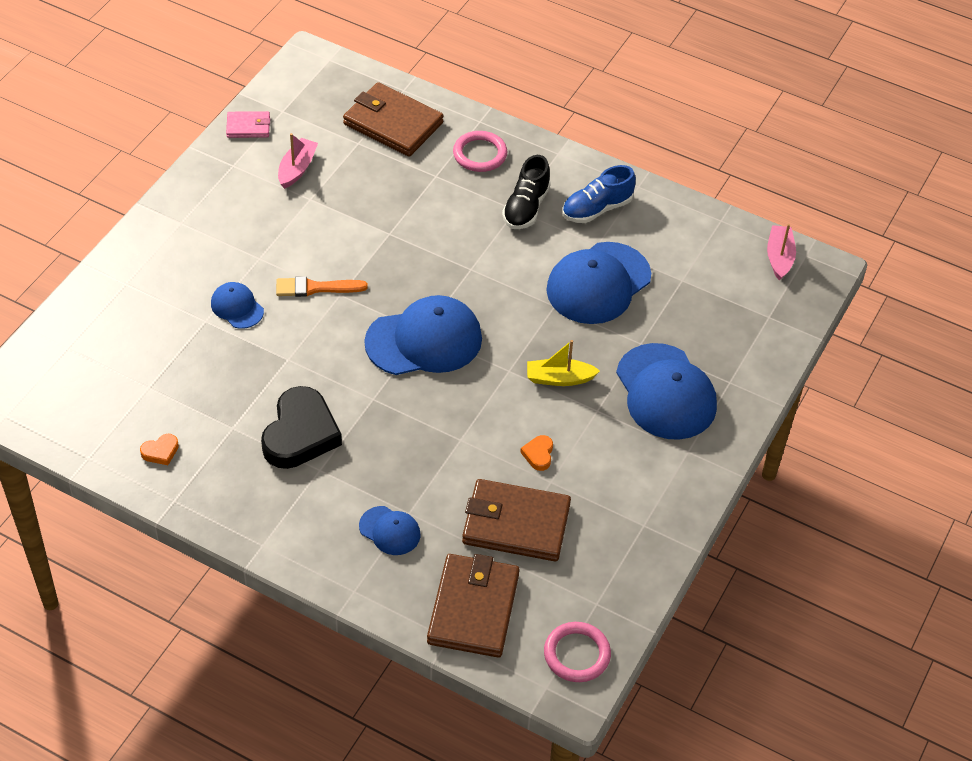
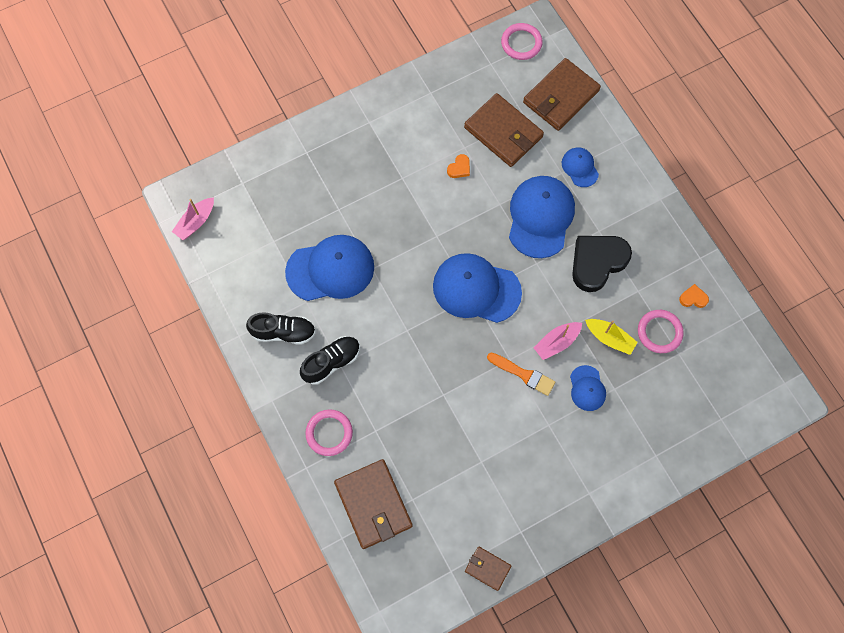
camera: 145 degrees left, 20 degrees up
(183, 397) = (659, 332): none -> pink ring
(248, 127) = (487, 568): pink wallet -> brown wallet
(297, 169) = (474, 498): pink boat -> pink boat (557, 342)
(559, 378) = (409, 212): yellow boat -> yellow boat (609, 338)
(597, 209) = (283, 332): blue shoe -> black shoe
(665, 392) = (351, 167): blue cap -> blue cap (540, 217)

